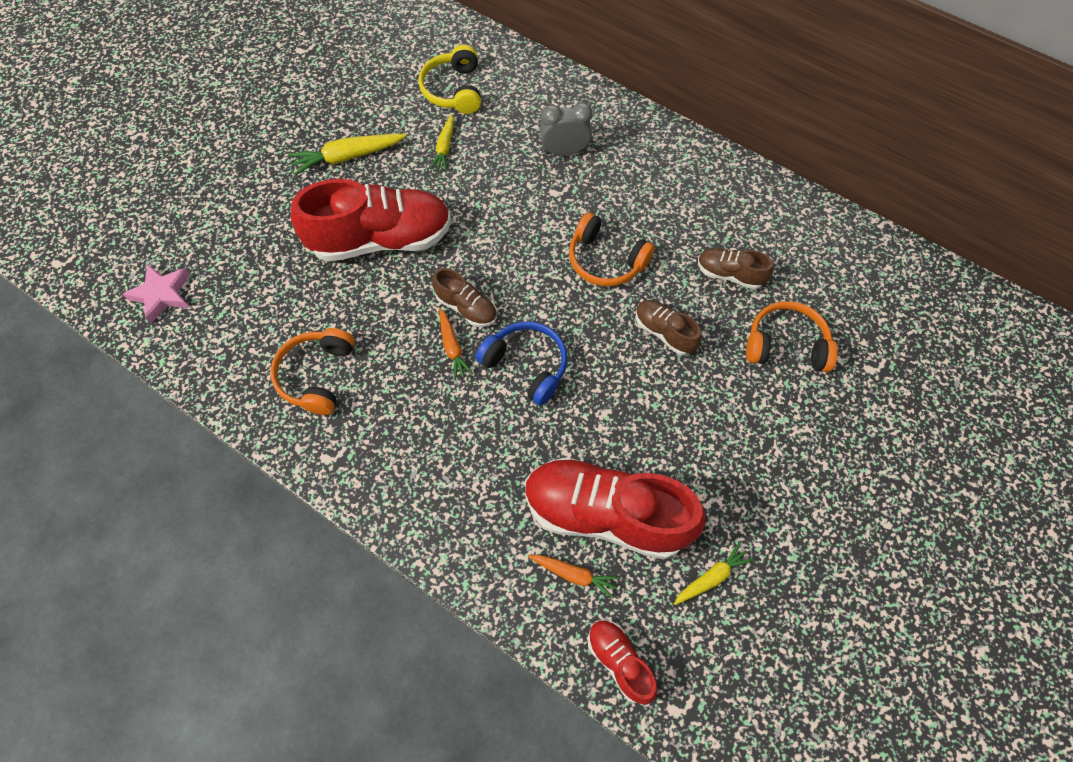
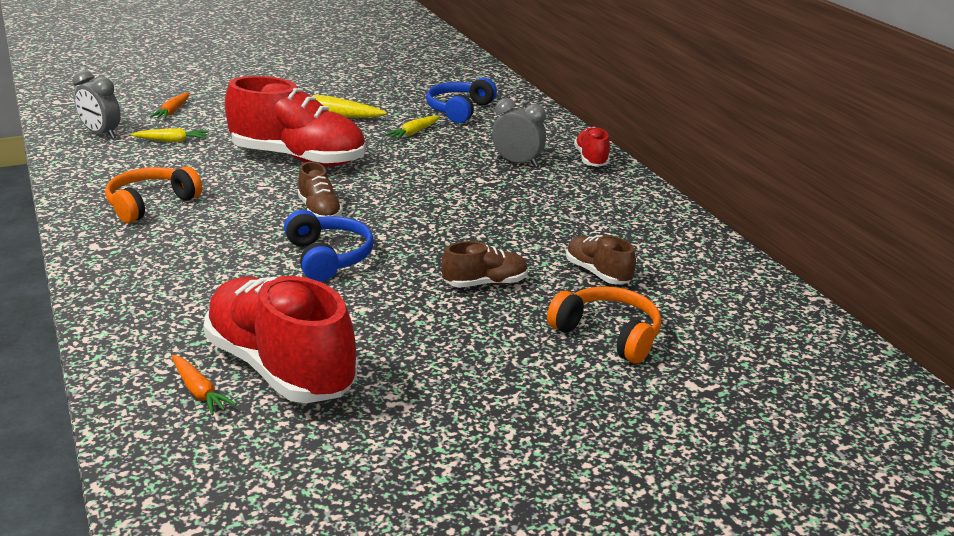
camera: 30 degrees right, 35 degrees down
(162, 295) = (101, 134): pink star -> grey clock
(452, 347) = (278, 227): orange carrot -> orange carrot (173, 111)
(454, 90) = (459, 110): yellow headphones -> blue headphones
(605, 260) = (480, 227): orange headphones -> none
(619, 661) = (162, 467): red shoe -> red shoe (591, 159)
(664, 332) = (485, 283): brown shoe -> brown shoe turned 90 degrees clockwise
(711, 577) = (332, 453): yellow carrot -> yellow carrot (172, 141)

